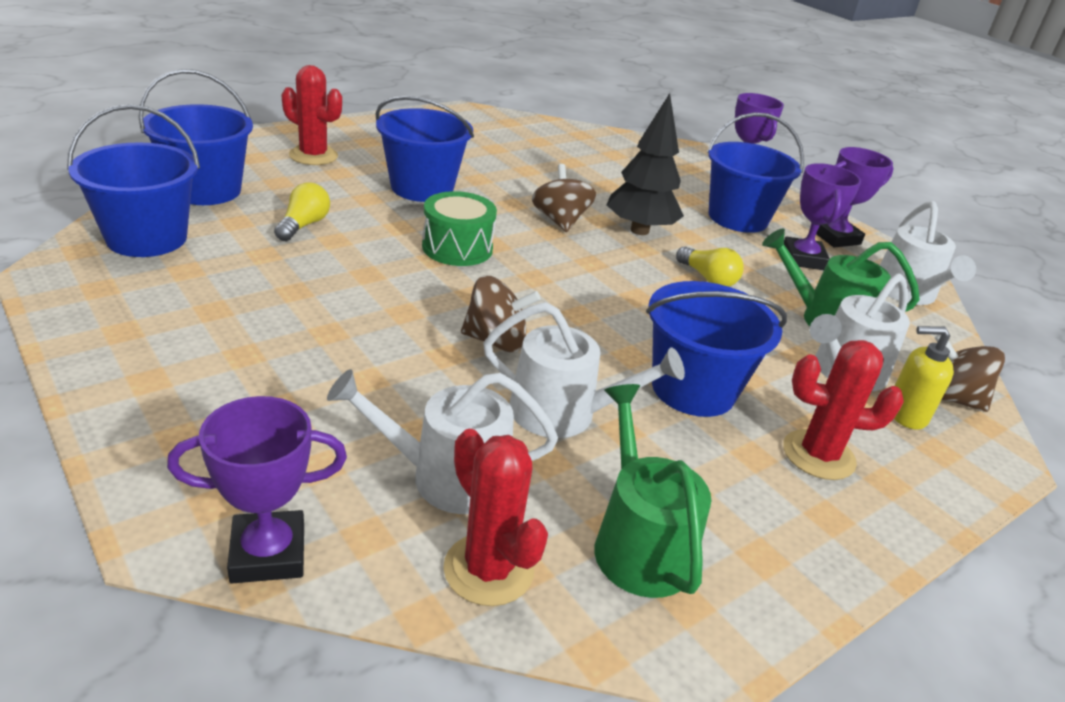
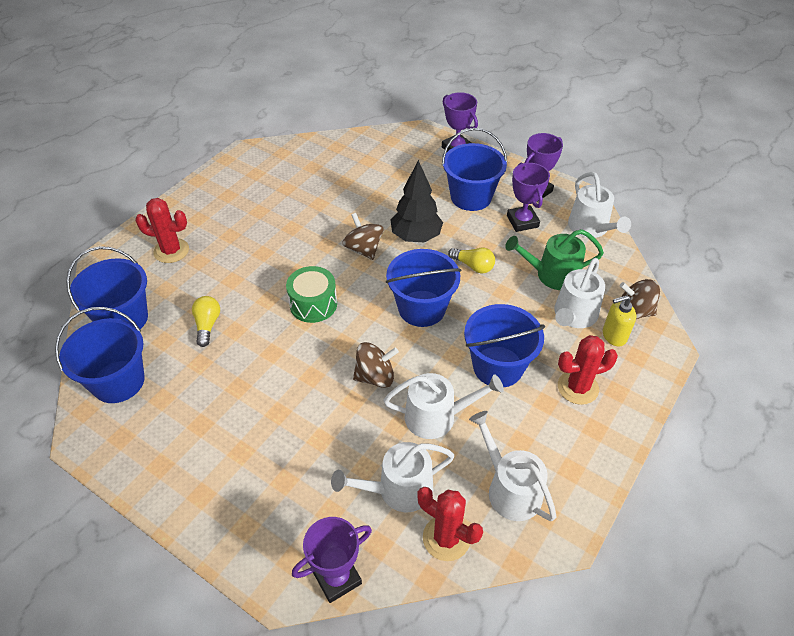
camera: 15 degrees left, 15 degrees up
(422, 188) = (261, 253): blue bucket -> blue bucket (421, 308)
(639, 544) = (510, 489): green watering can -> white watering can

